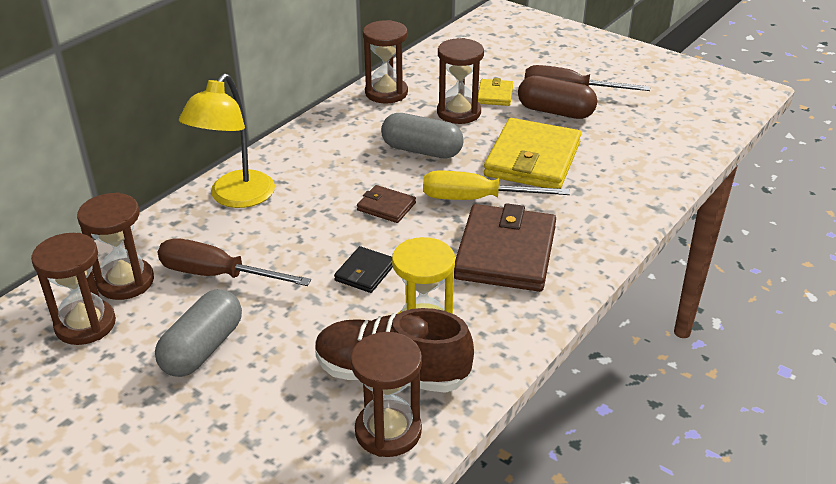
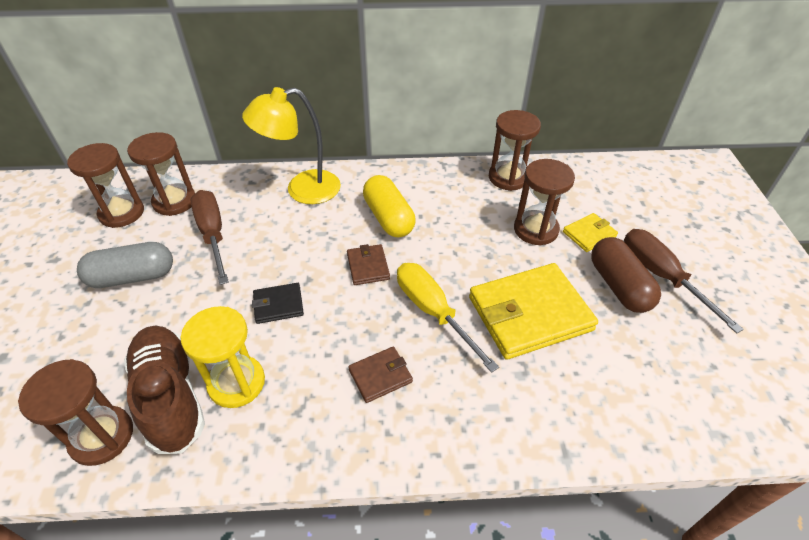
camera: 50 degrees right, 10 degrees up
(345, 170) = (389, 218): none -> yellow capsule
(422, 150) = (460, 241): grey capsule -> none
(505, 253) = (380, 376): brown wallet -> brown wallet, size x0.47

